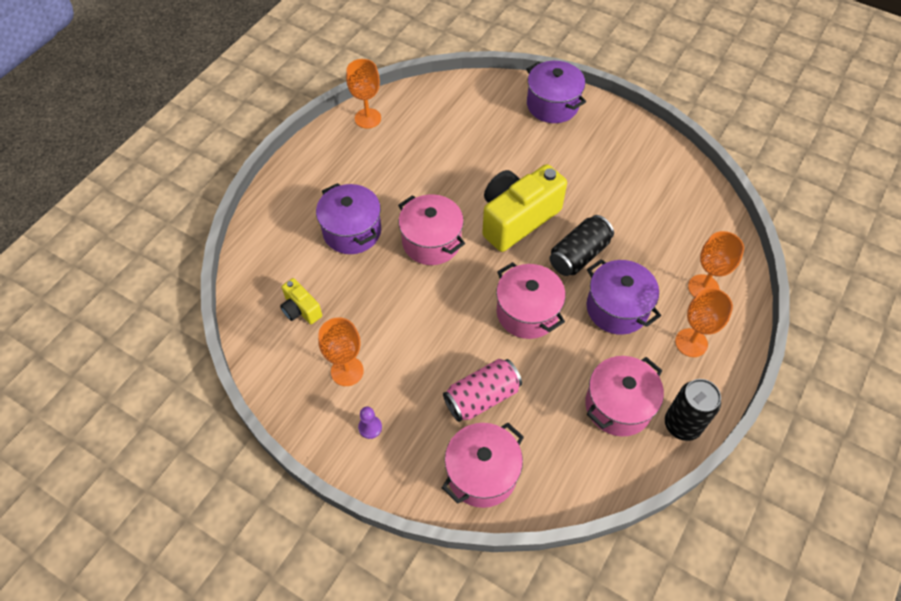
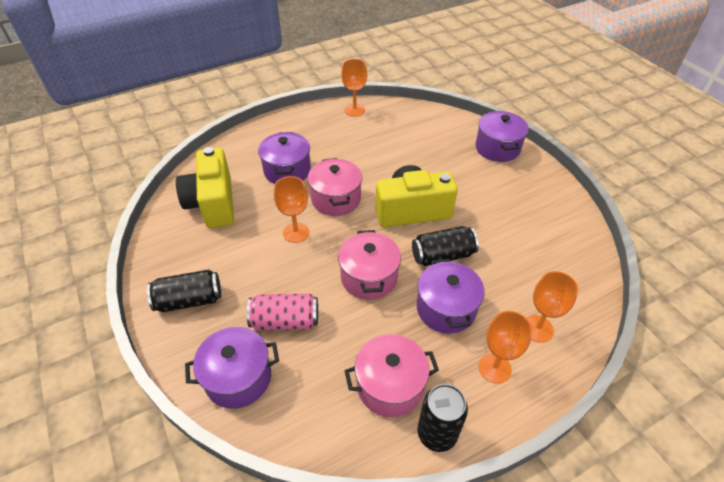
camera: 30 degrees right, 10 degrees down
(301, 309) = (213, 203): yellow camera -> yellow camera, size x2.10
(347, 371) = (207, 255): orange goblet -> orange goblet (296, 232)
(370, 427) = (189, 300): purple pawn -> black can
(482, 473) = (238, 378): pink pot -> purple pot

